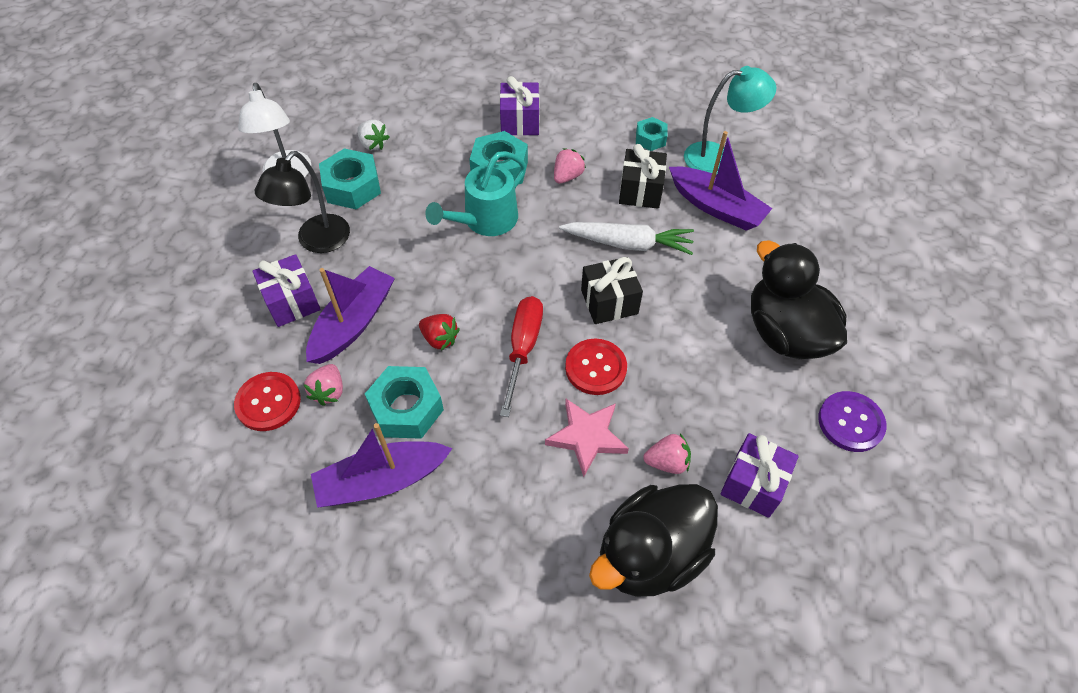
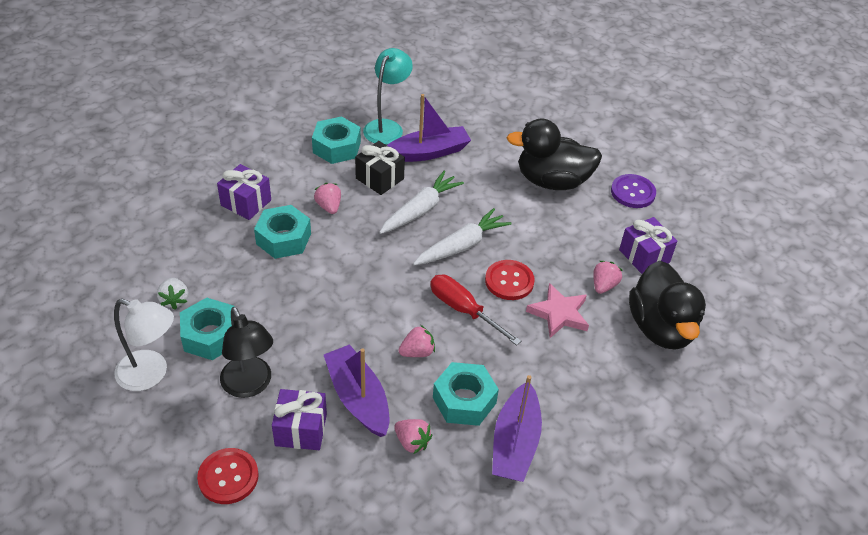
camera: 60 degrees left, 10 degrees down
(268, 402) = (391, 487): red button -> red button (228, 477)
(373, 144) = (175, 300): white strawberry -> white strawberry turned 90 degrees clockwise
(440, 339) = (417, 352): red strawberry -> pink strawberry
(485, 220) = (327, 272): turquoise watering can -> none
(609, 302) = (461, 246): black gift -> white carrot
(650, 139) = (336, 147): turquoise nut -> turquoise nut, size x1.70

